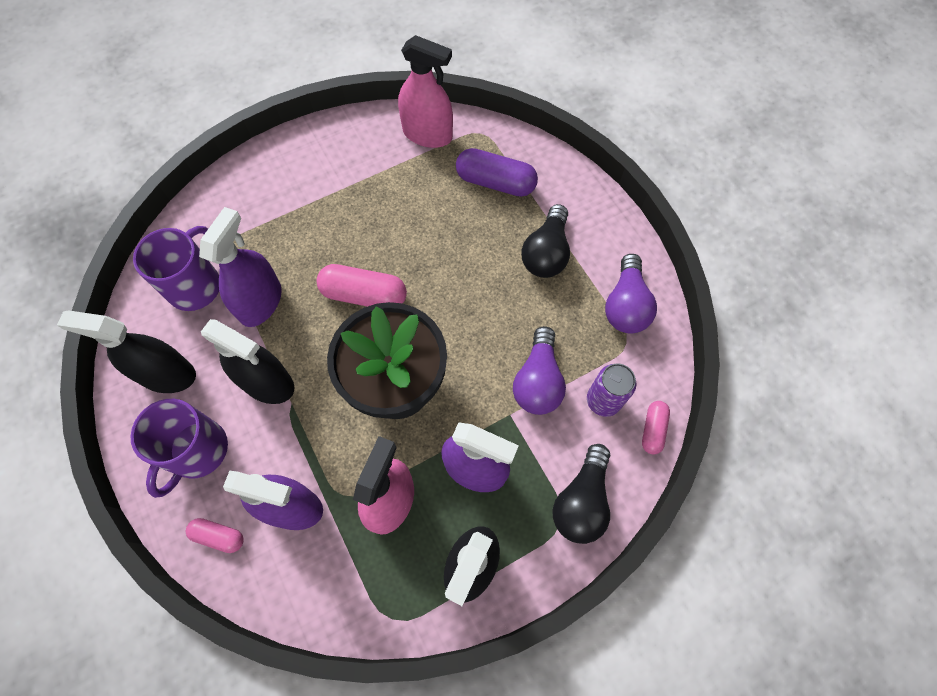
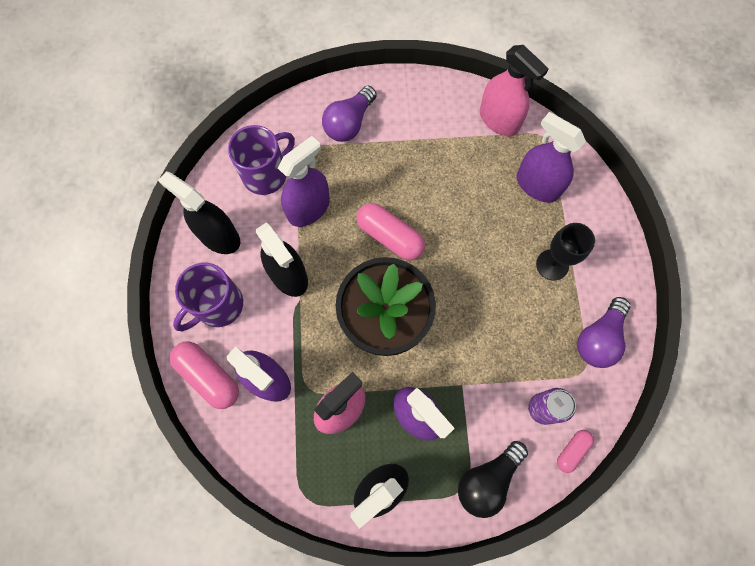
camera: 25 degrees right, 5 degrees up
(219, 536) = (209, 376): pink capsule -> pink capsule, size x1.77
(495, 182) = (537, 185): purple capsule -> purple spray bottle
(538, 381) = (496, 368): purple light bulb -> purple light bulb (349, 123)
(546, 253) = (552, 265): black light bulb -> black goblet

